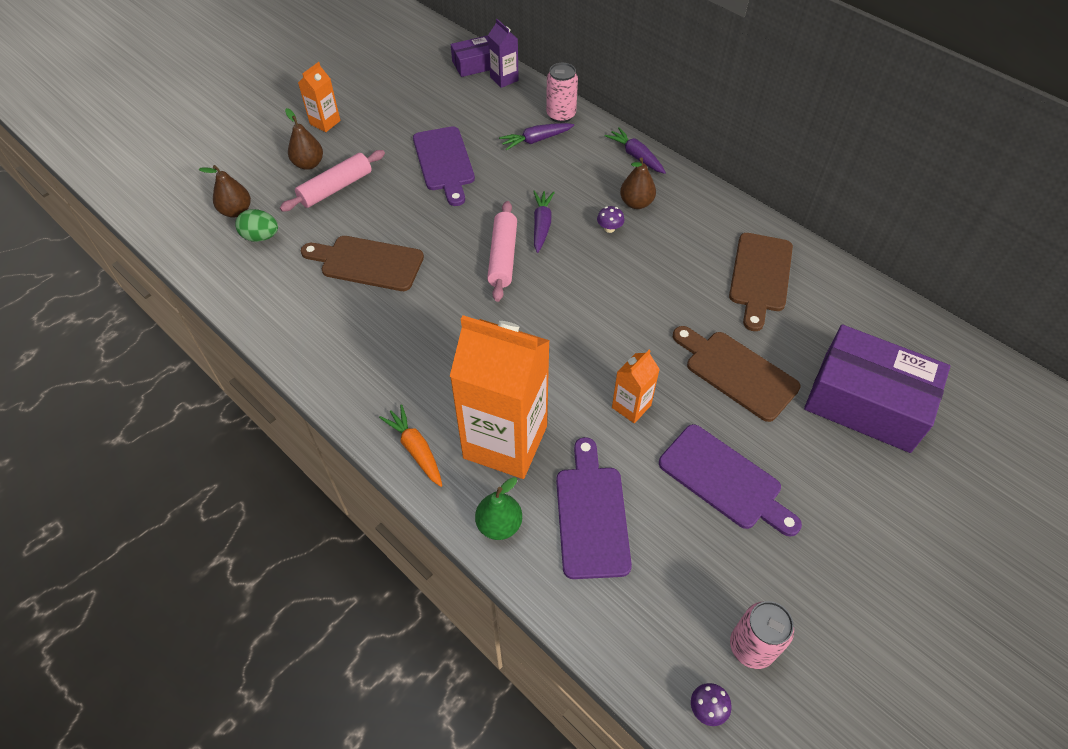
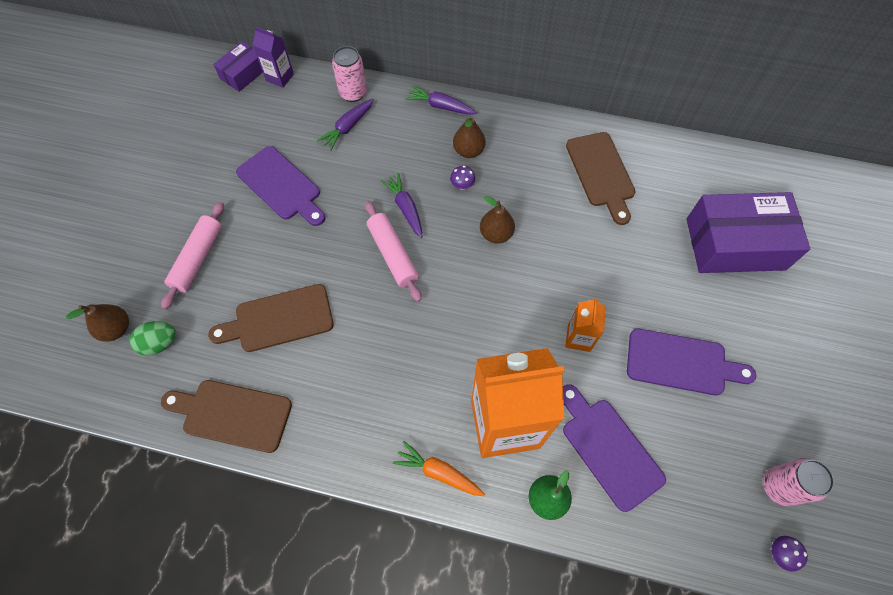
camera: 30 degrees left, 10 degrees up
(309, 164) = (154, 246): brown pear -> brown pear (496, 234)
(325, 122) = (140, 195): orange carton -> none
(736, 372) = (635, 266): brown cutting board -> brown cutting board (232, 414)

